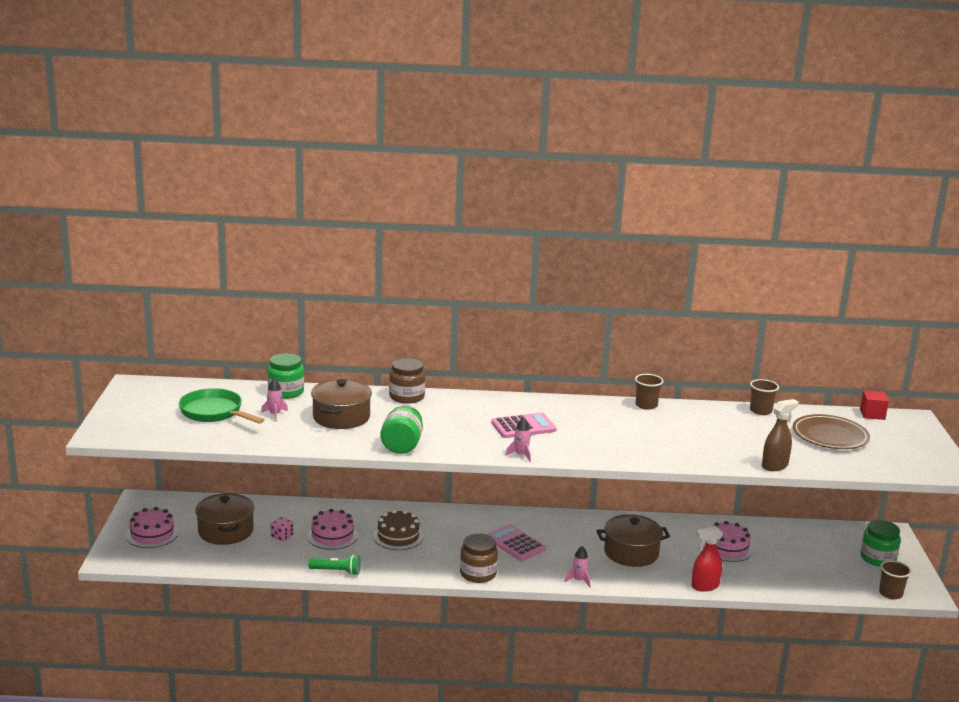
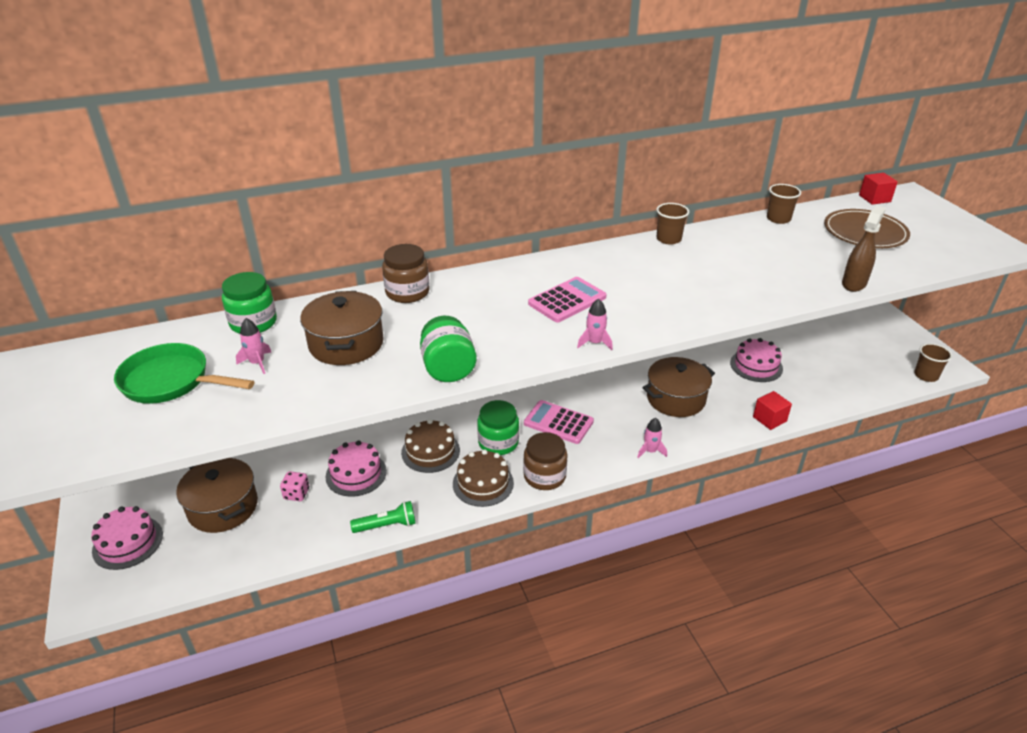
camera: 20 degrees left, 15 degrees up
(426, 566) = (483, 483): none -> brown cake
(704, 586) = (769, 419): red spray bottle -> red cube
(877, 558) = (885, 338): green jar -> green jar (498, 442)

